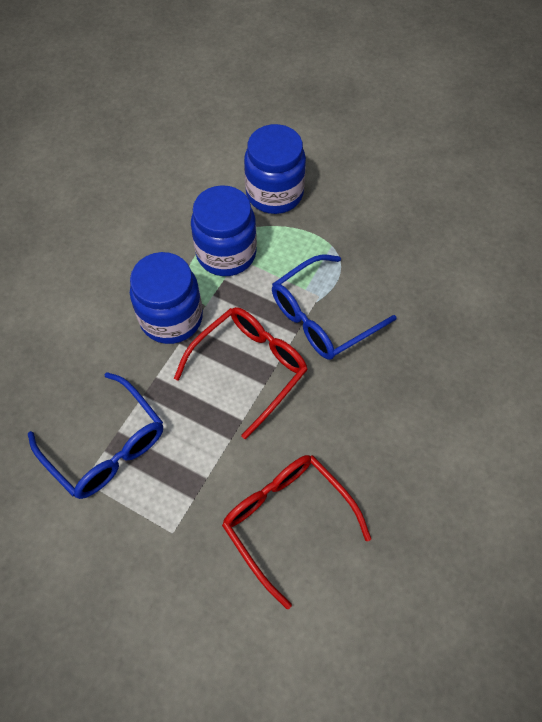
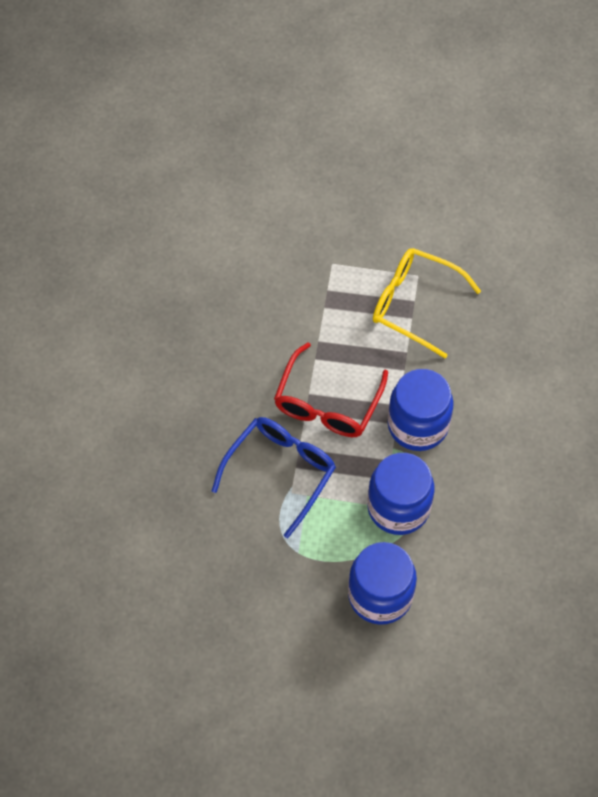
camera: 160 degrees right, 0 degrees up
(106, 446) = (414, 304): blue glasses -> yellow glasses
(287, 520) = (249, 298): red glasses -> none

